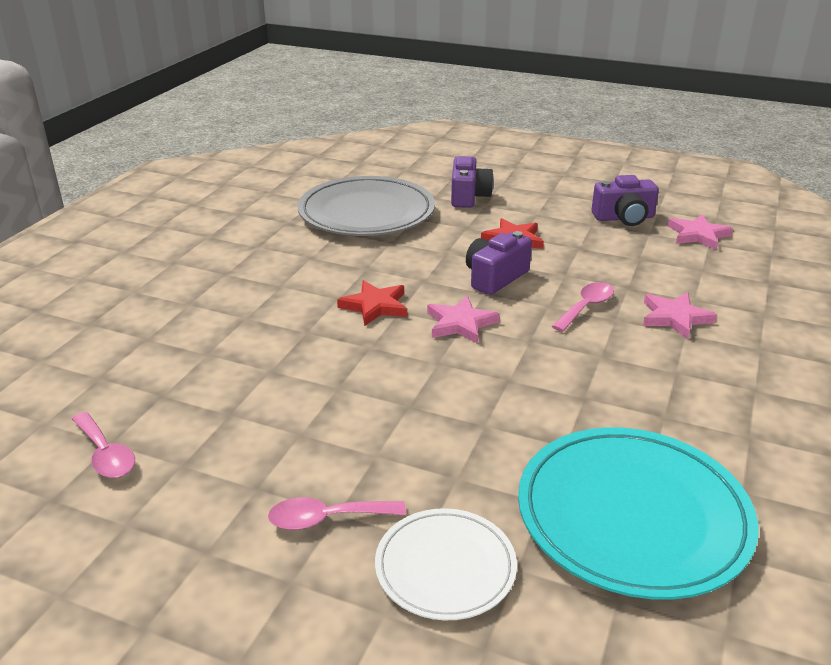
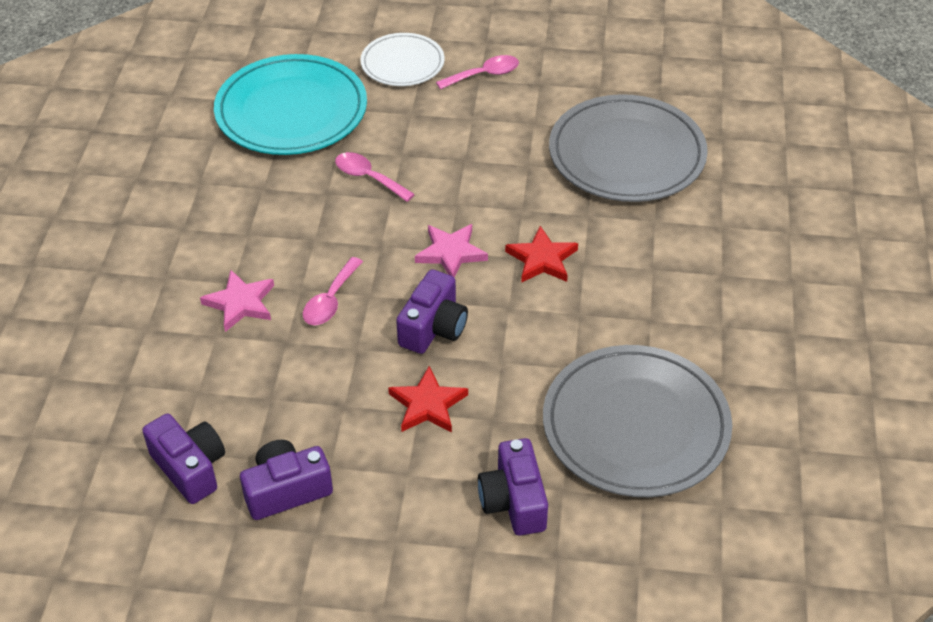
camera: 165 degrees right, 15 degrees up
(106, 454) = (656, 85): pink spoon -> pink spoon (368, 177)
(220, 379) = (627, 154): none -> grey plate
(698, 235) = (190, 468): pink star -> purple camera

